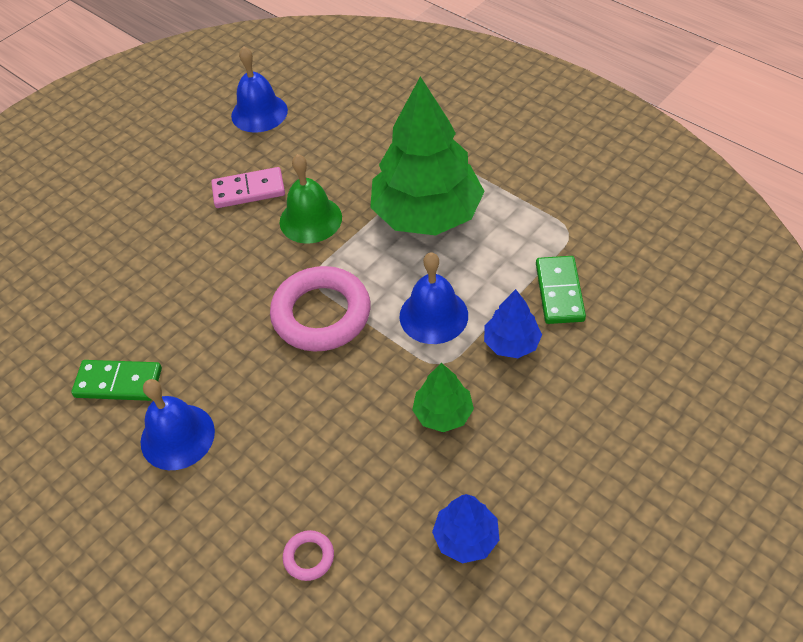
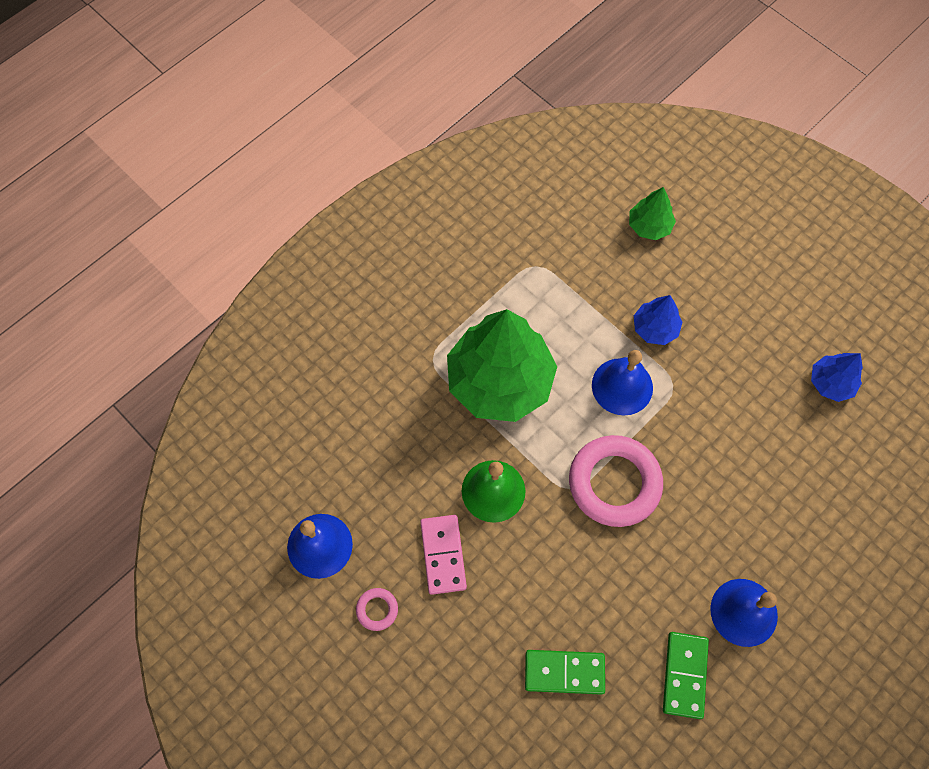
camera: 90 degrees left, 15 degrees up
(309, 557) = (851, 498): pink ring -> pink ring (377, 609)
(443, 413) = (723, 388): green tree -> green tree (649, 226)
(559, 292) = (603, 284): green domino -> green domino (564, 672)

